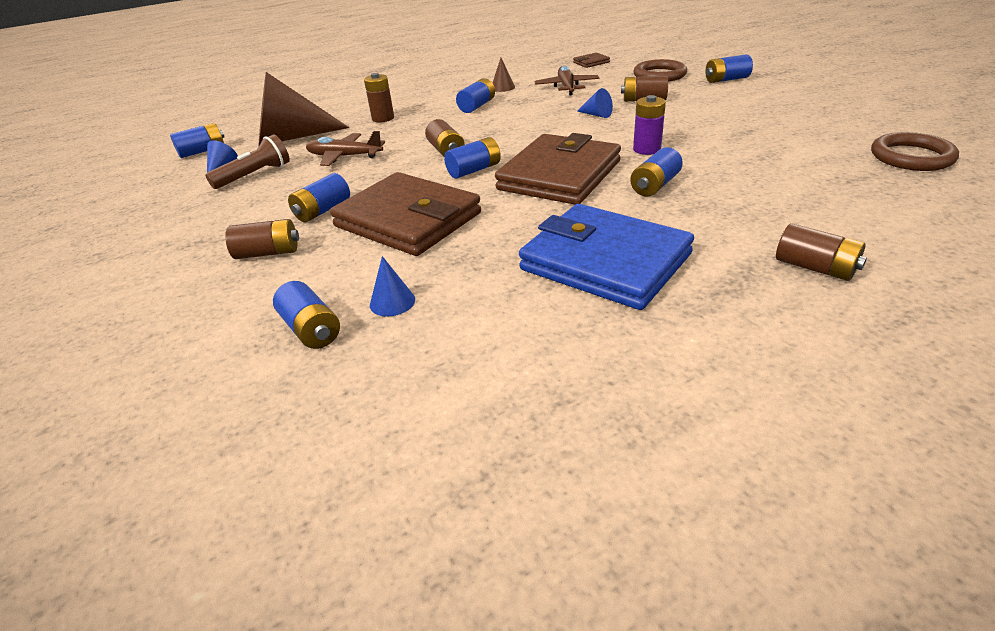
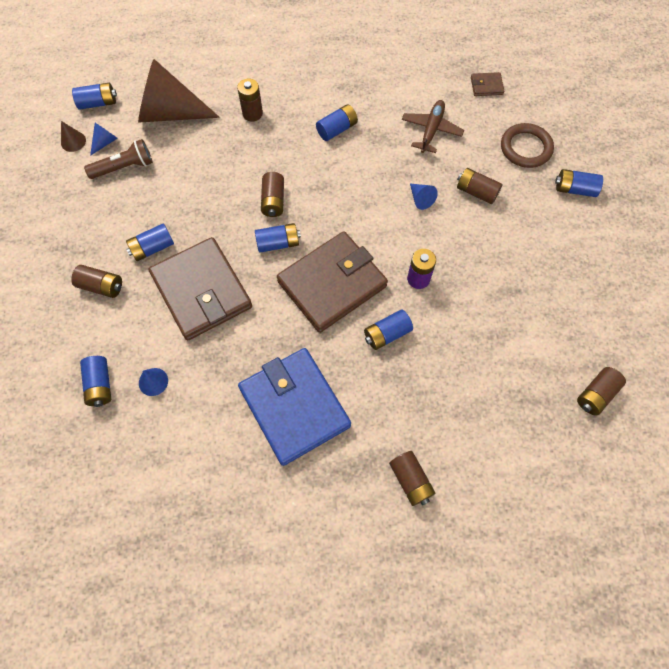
camera: 20 degrees right, 30 degrees up
(344, 156) = (197, 170): brown plane -> none
(502, 87) = (378, 101): brown cone -> brown cone (73, 141)
(911, 157) = (596, 395): brown ring -> brown battery

